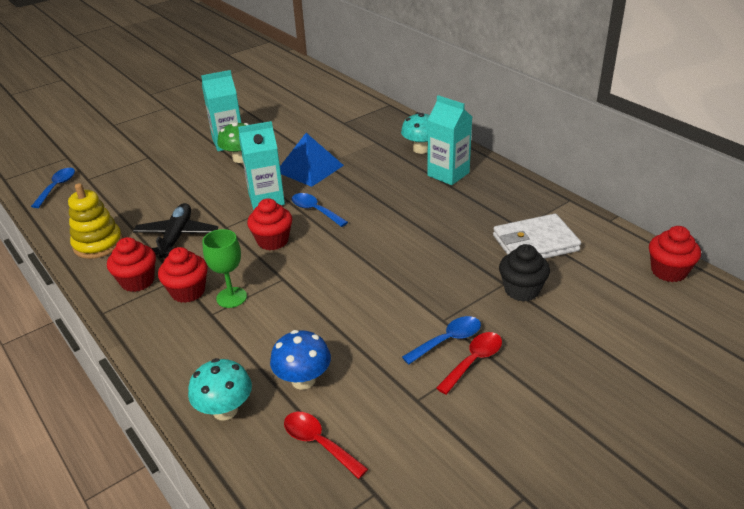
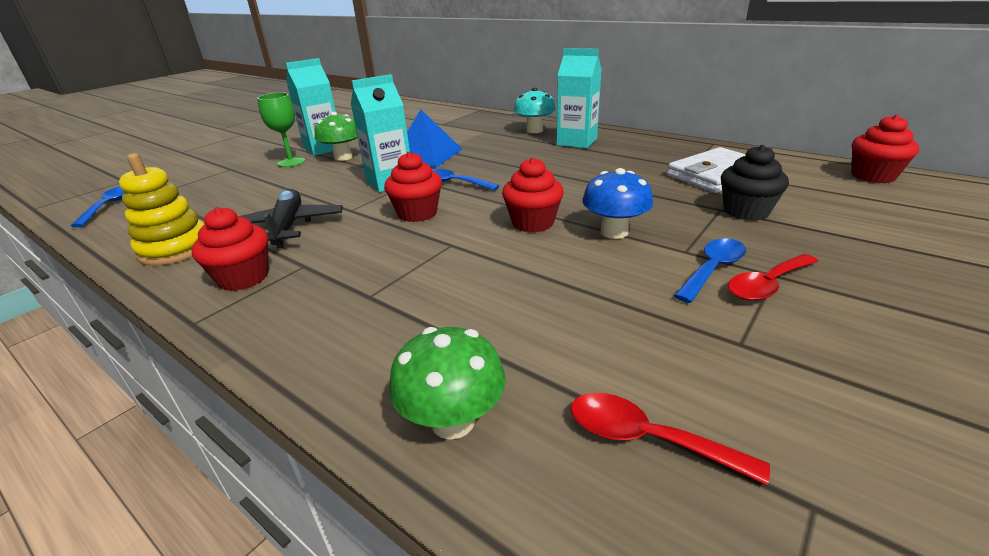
camera: 15 degrees left, 5 degrees down
(188, 291) = (324, 277): red cupcake -> red cupcake (532, 223)
(225, 410) = (453, 421): turquoise mushroom -> green mushroom
(231, 297) = (390, 273): green goblet -> green goblet (291, 162)
(303, 380) = (555, 351): blue mushroom -> blue mushroom (614, 232)
(473, 361) = (767, 285): red spoon -> red spoon turned 150 degrees counterclockwise

